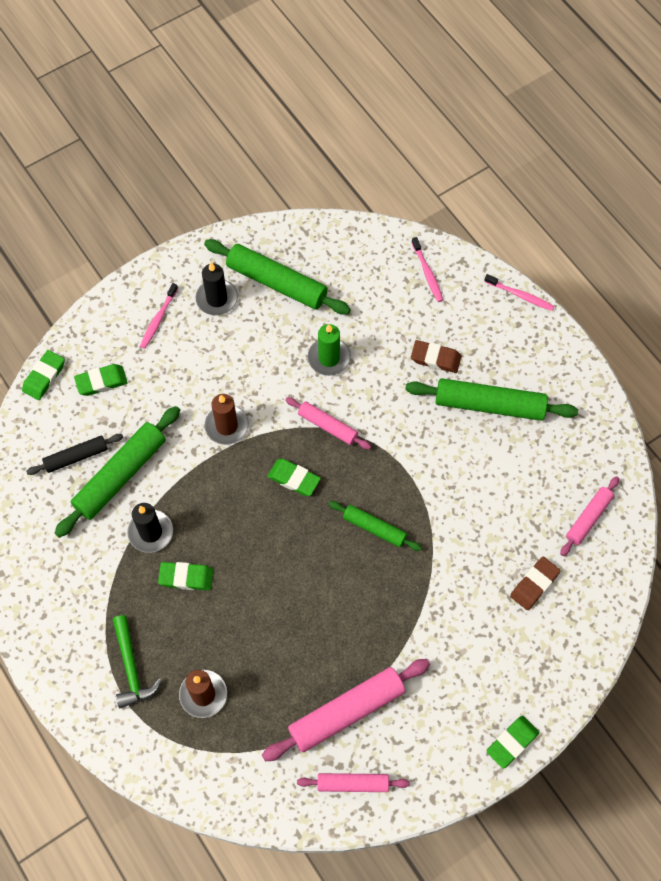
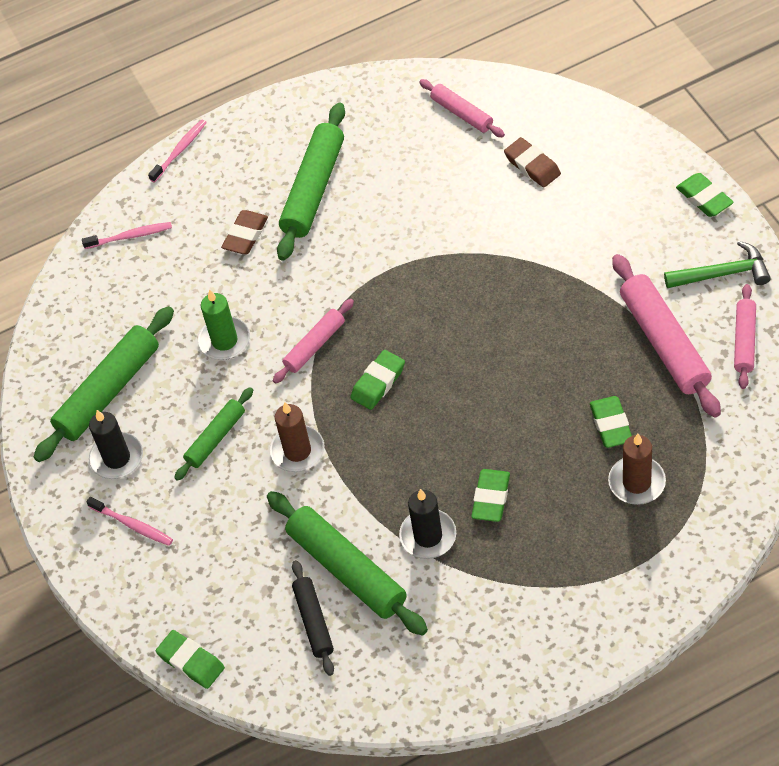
camera: 75 degrees left, 10 degrees down
(101, 382) = (211, 592): green eraser -> green eraser (611, 425)
(131, 668) = (600, 557): green hammer -> green hammer (723, 273)
(374, 528) = (450, 306): green rolling pin -> green rolling pin (215, 438)

